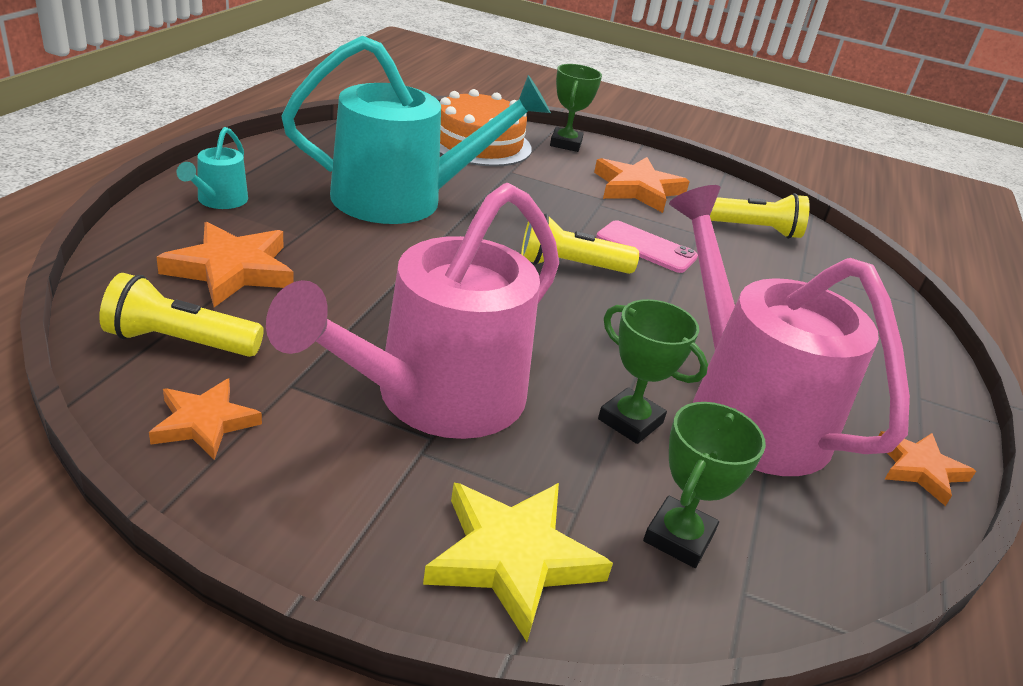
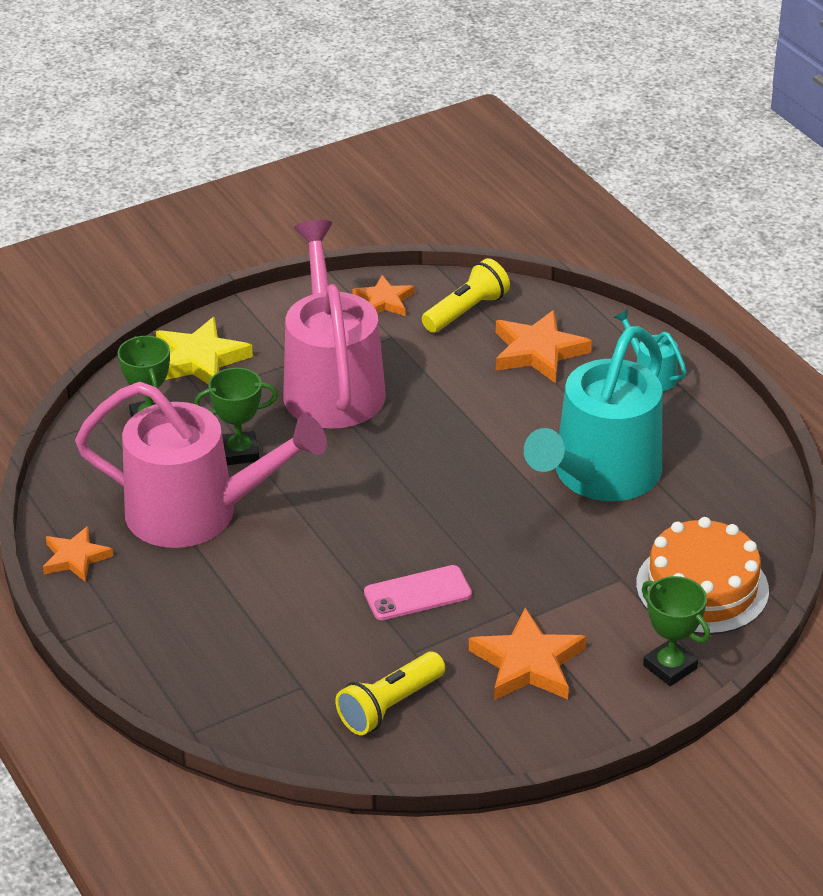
camera: 135 degrees right, 5 degrees up
(570, 266) = (425, 524): yellow flashlight -> none

